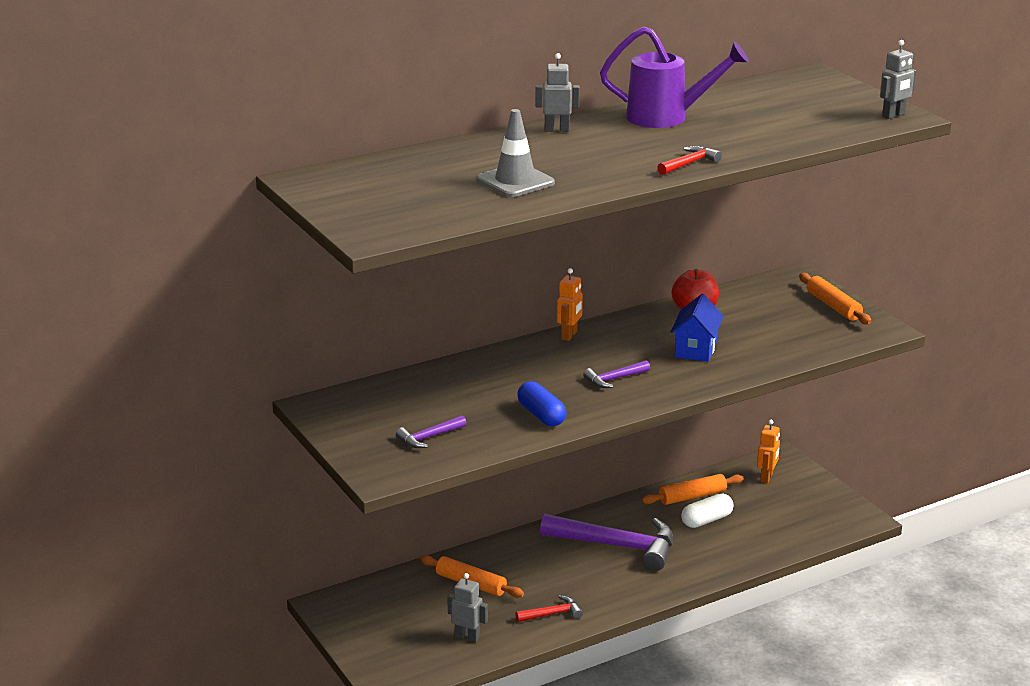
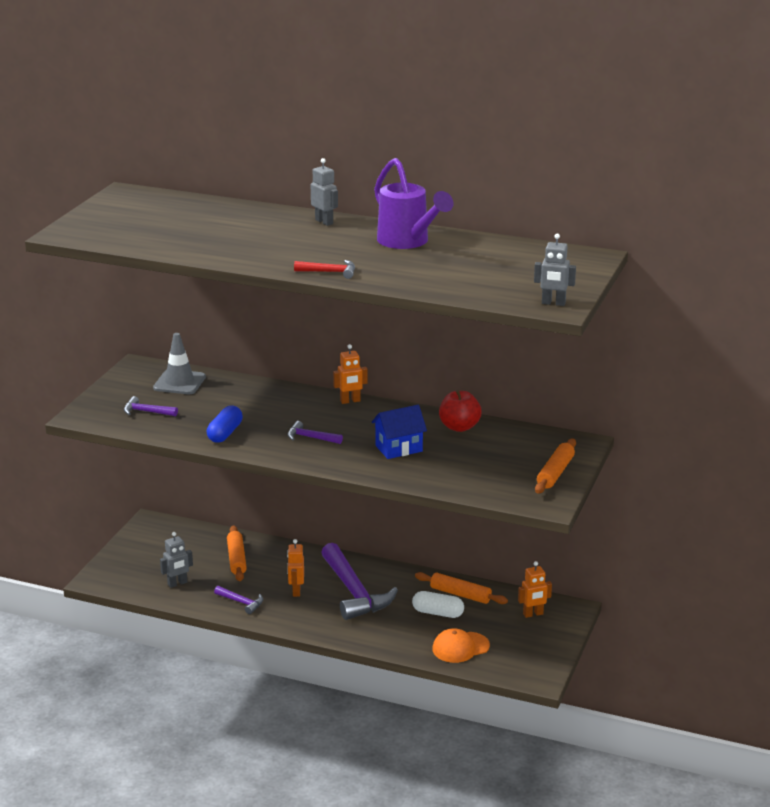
camera: 50 degrees right, 0 degrees up
(467, 637) = (177, 583): grey robot -> grey robot turned 75 degrees clockwise
(515, 181) = (212, 239): grey traffic cone -> grey traffic cone (179, 382)
(552, 614) = (241, 602): red hammer -> purple hammer
(574, 575) = (296, 591): none -> orange robot
(773, 534) = (460, 647): none -> orange cap

